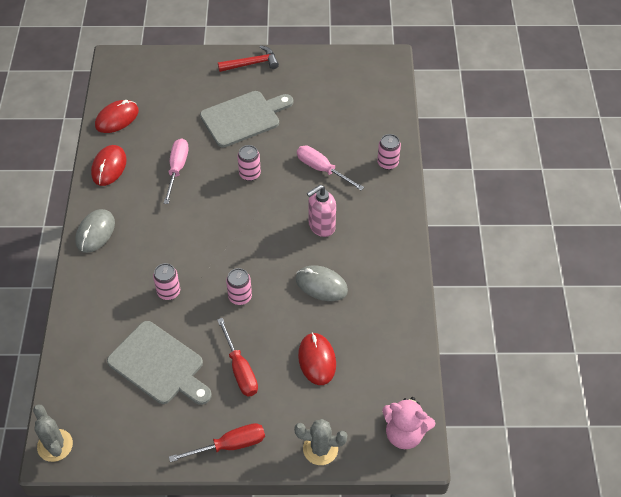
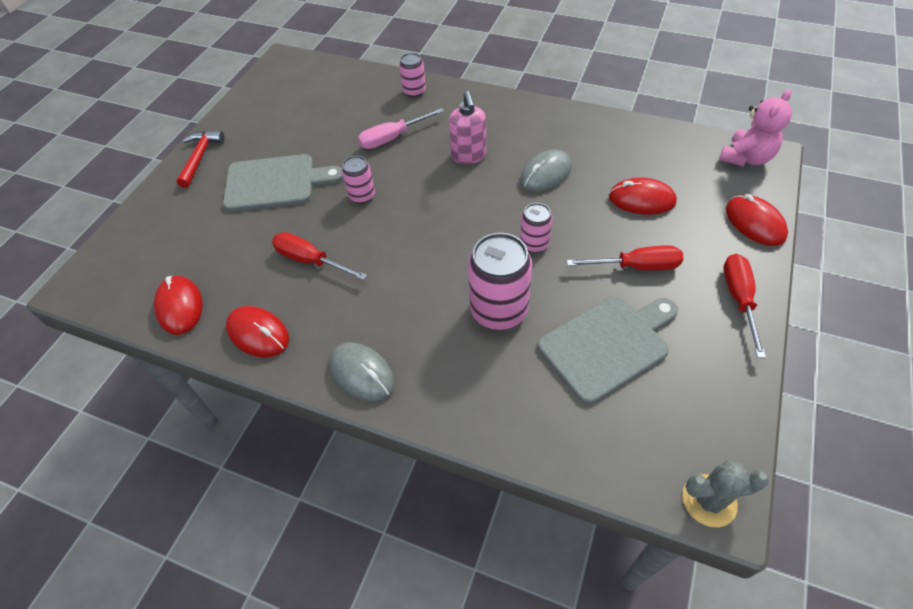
camera: 65 degrees left, 0 degrees up
(169, 292) = (498, 311): pink can -> pink can, size x1.82
(177, 169) = (310, 260): pink screwdriver -> red screwdriver
(243, 118) = (275, 182): grey cutting board -> grey cutting board turned 90 degrees clockwise
(320, 449) = (754, 223): grey cactus -> red mouse

